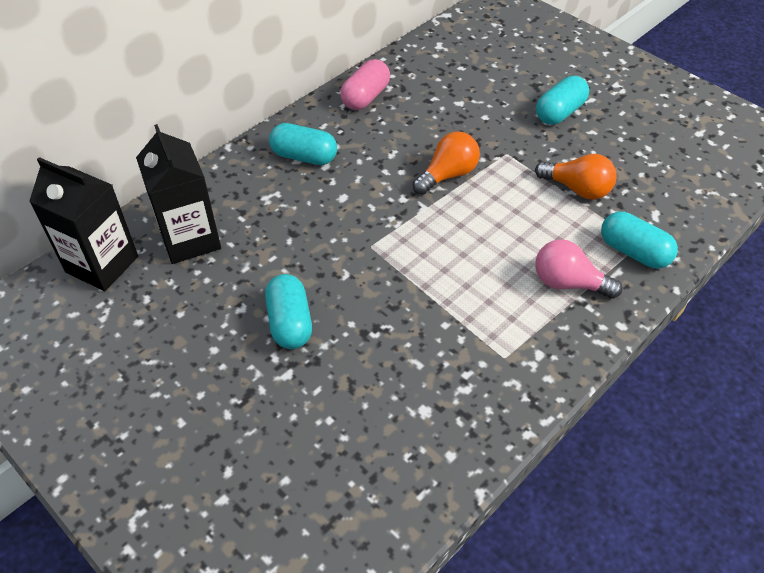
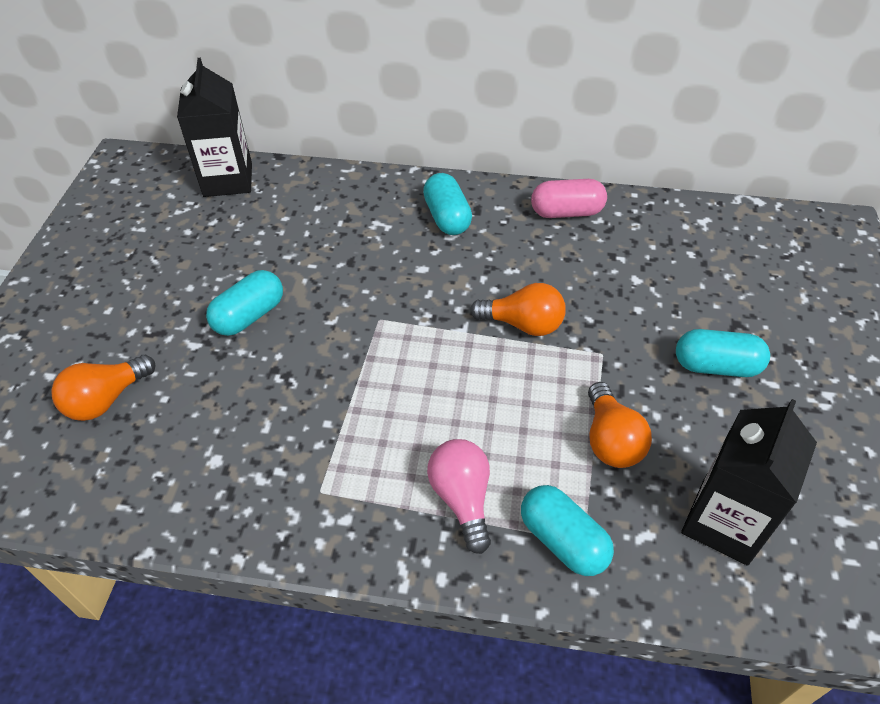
camera: 55 degrees right, 0 degrees up
(190, 239) = (291, 208): black carton -> black carton (724, 522)
(293, 463) = (106, 399): none -> orange light bulb
(633, 252) = (563, 540): turquoise capsule -> turquoise capsule turned 45 degrees counterclockwise

